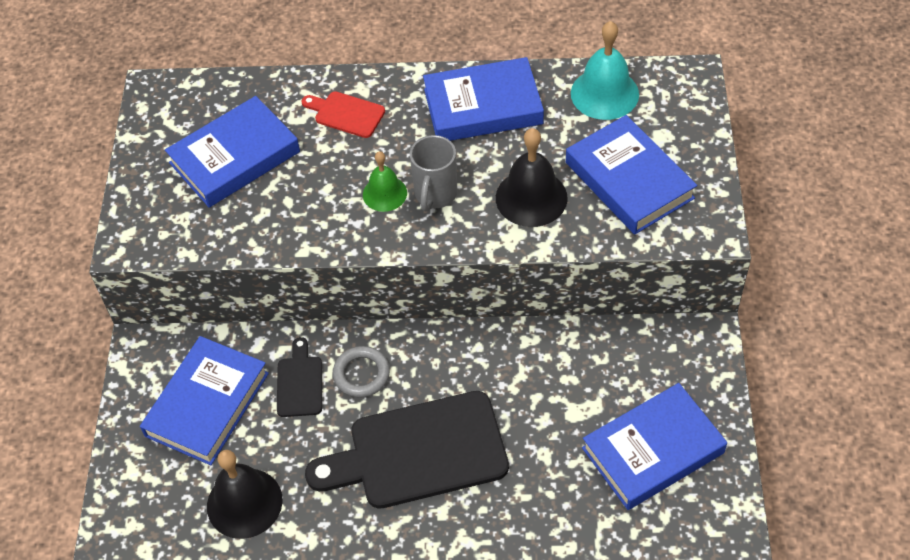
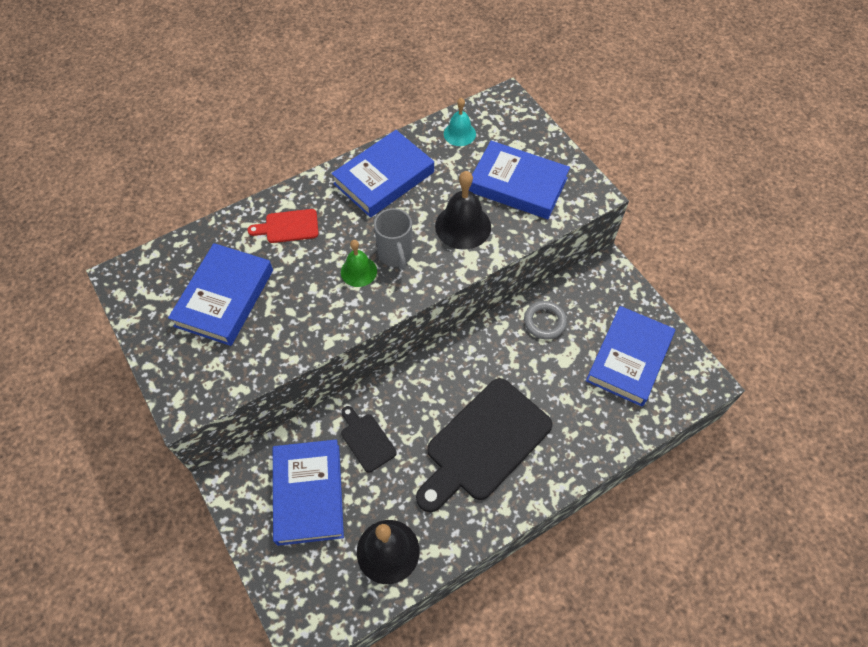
camera: 35 degrees left, 5 degrees up
(361, 374) = (406, 410): grey ring -> grey ring (545, 322)
(604, 93) = (459, 133): turquoise bell -> turquoise bell, size x0.63

